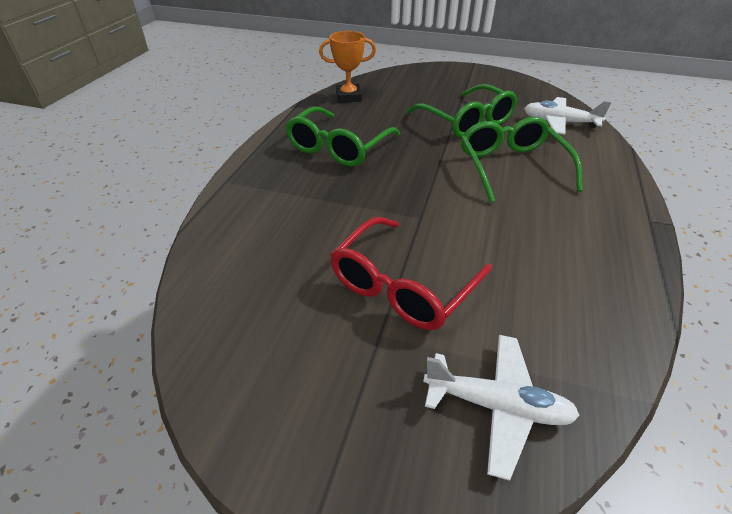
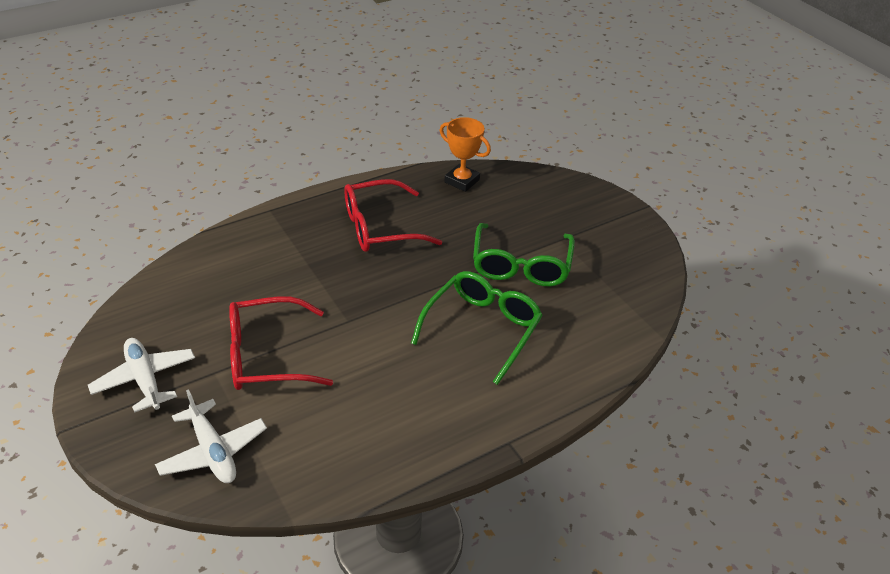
camera: 40 degrees right, 0 degrees up
(339, 147) = (381, 227): green glasses -> red glasses
(559, 122) = (605, 319): white plane -> white plane (145, 379)

